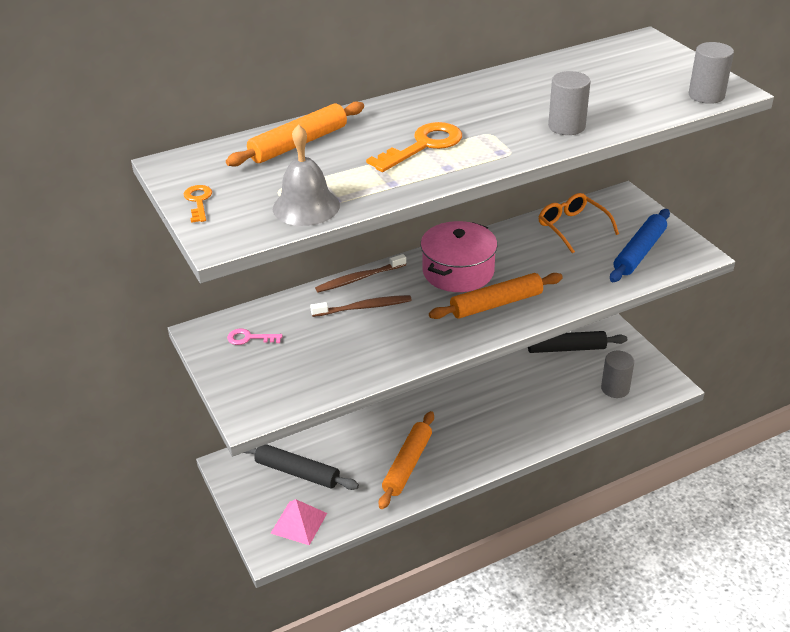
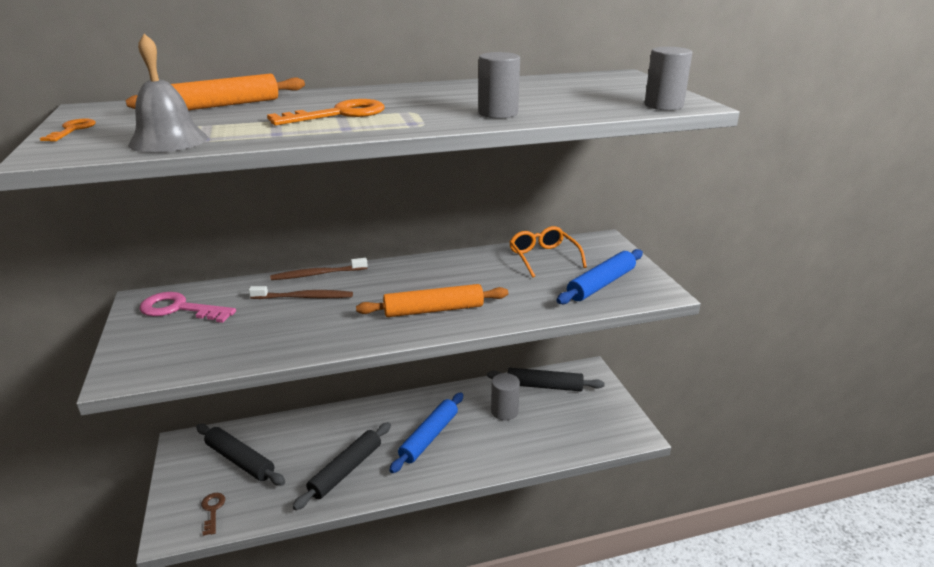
camera: 10 degrees right, 10 degrees down
(249, 338) = (179, 309): pink key -> pink key, size x1.81
(299, 523) = (212, 510): pink pyramid -> brown key
(407, 465) = (346, 470): orange rolling pin -> black rolling pin
(458, 271) = (413, 279): pink pot -> none
(473, 419) = (429, 437): none -> blue rolling pin
(615, 388) = (579, 429): grey cylinder -> grey cylinder (504, 411)

